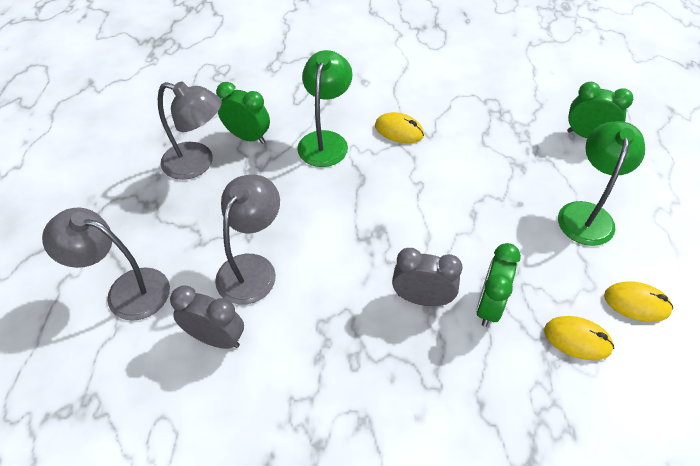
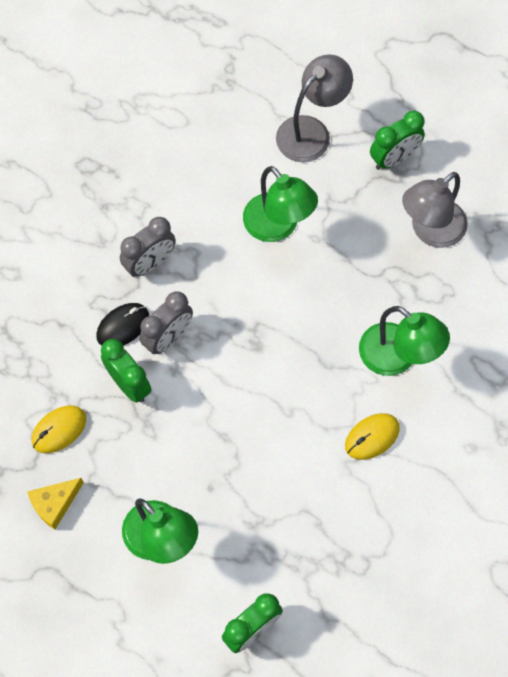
camera: 120 degrees right, 15 degrees up
(216, 338) = (228, 176): grey clock -> grey clock (150, 263)
(247, 137) = (444, 289): green clock -> green clock (394, 159)
(252, 268) = (278, 227): grey lamp -> green lamp
(439, 344) = (123, 326): none -> black mouse
(636, 303) = (54, 504): yellow mouse -> yellow cheese

